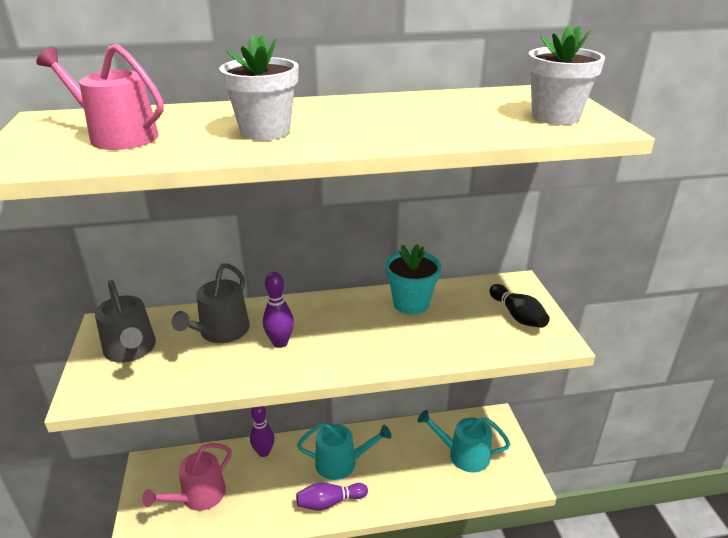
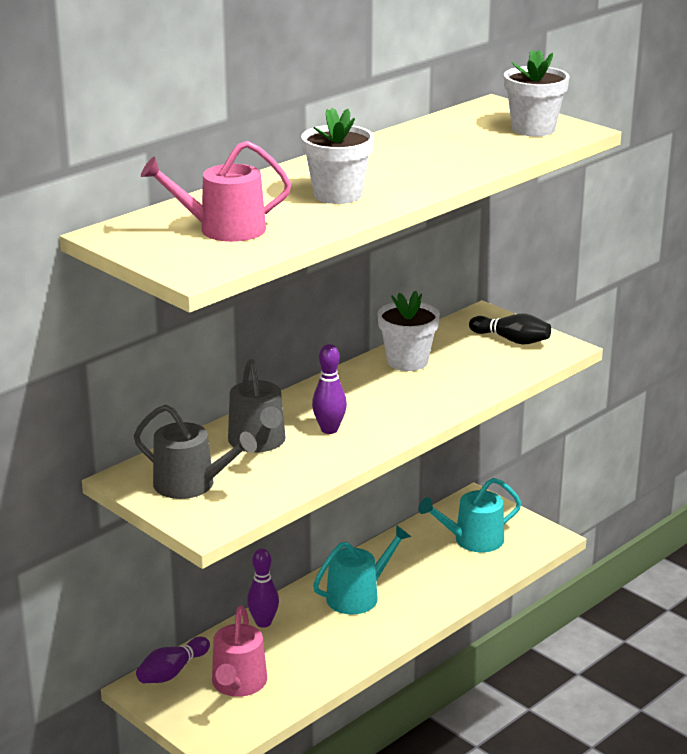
camera: 35 degrees left, 5 degrees down
(329, 502) = (382, 629): purple bowling pin -> purple bowling pin (172, 672)
(411, 303) = (407, 361): turquoise flower pot -> white flower pot

